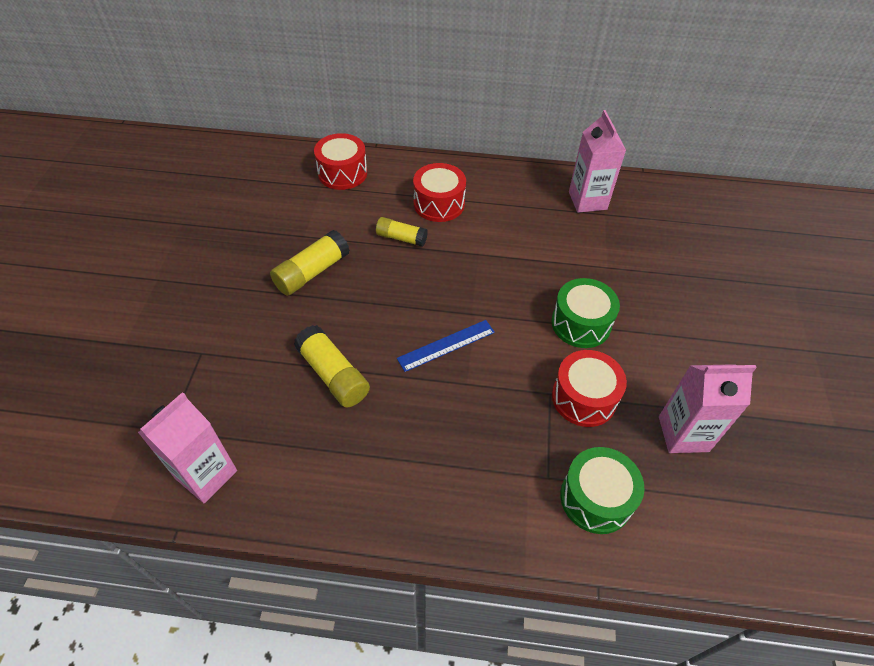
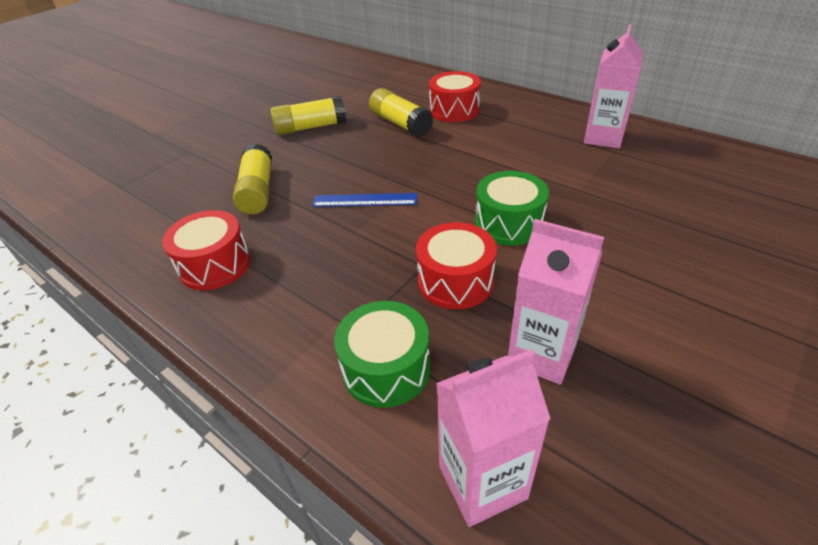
camera: 35 degrees right, 10 degrees down
(206, 474) = (111, 219): pink carton -> pink carton (482, 482)
(342, 173) = (395, 78): red drum -> red drum (215, 265)
(401, 238) = (400, 124): yellow glue stick -> yellow glue stick, size x1.52

